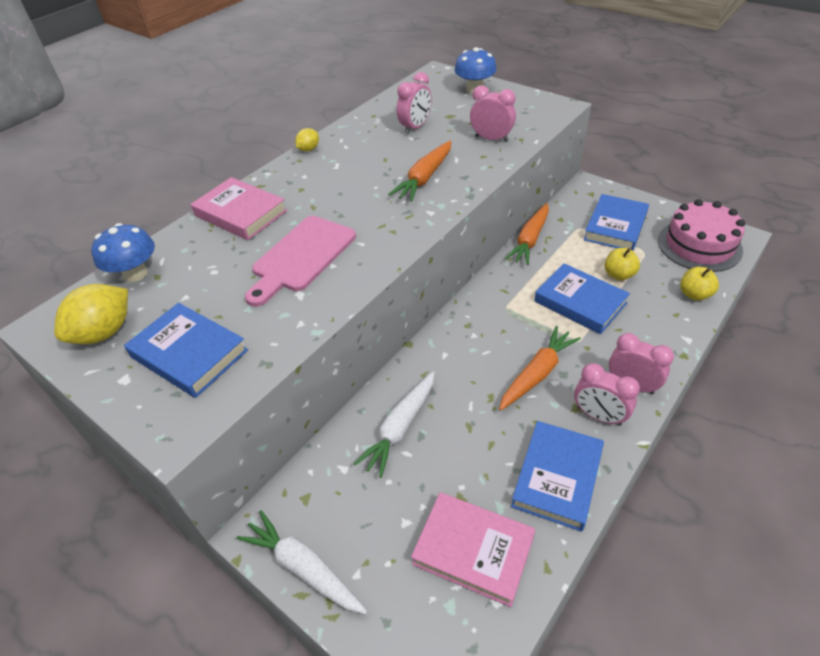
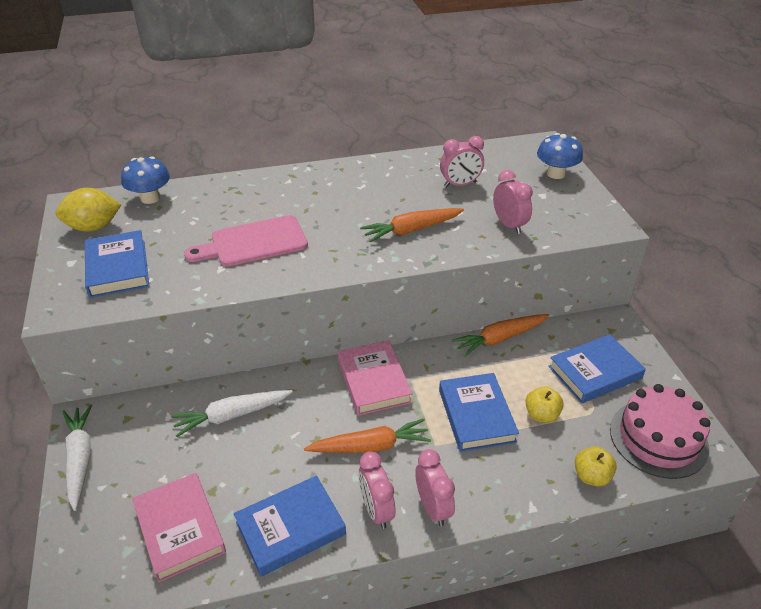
camera: 35 degrees right, 5 degrees down
(240, 213) = (255, 190): pink book -> pink book (373, 381)
(309, 149) = (358, 163): yellow lemon -> none

